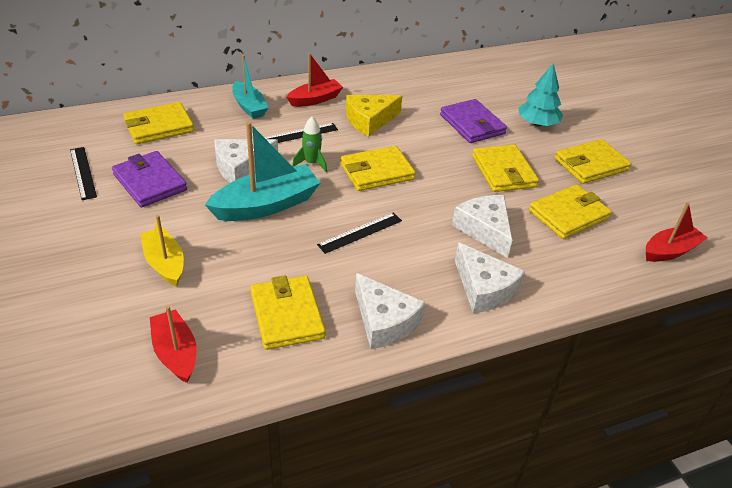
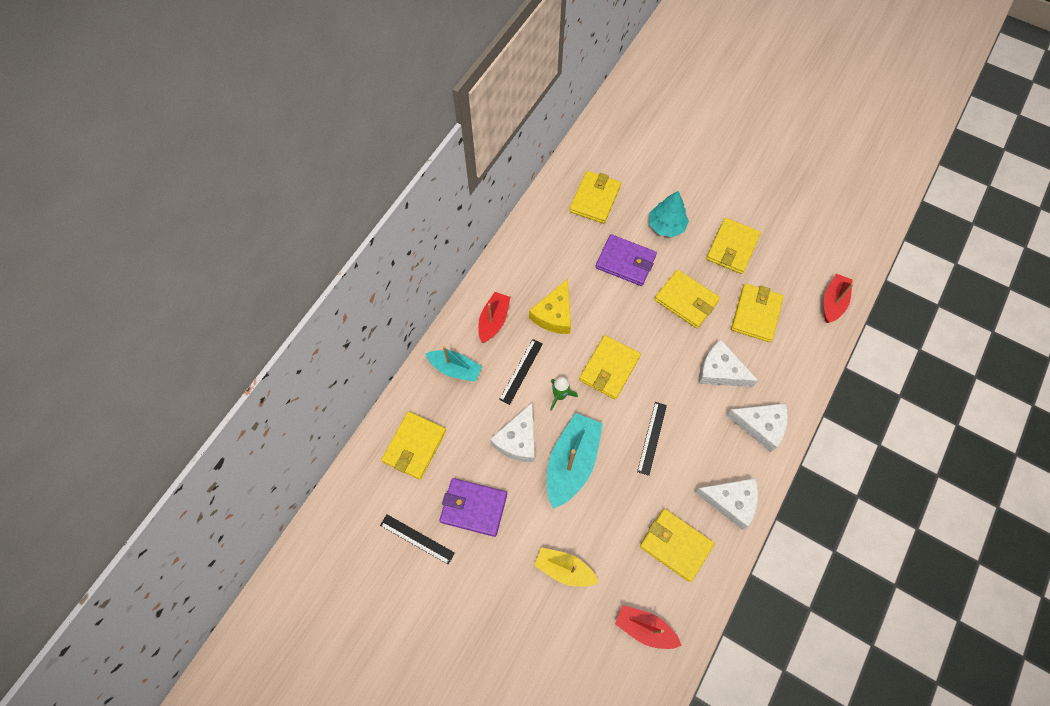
camera: 35 degrees left, 25 degrees up
(487, 82) = (594, 199): none -> yellow wallet

